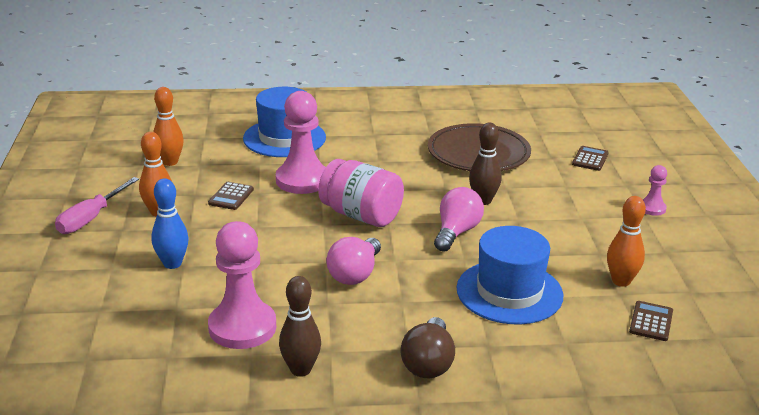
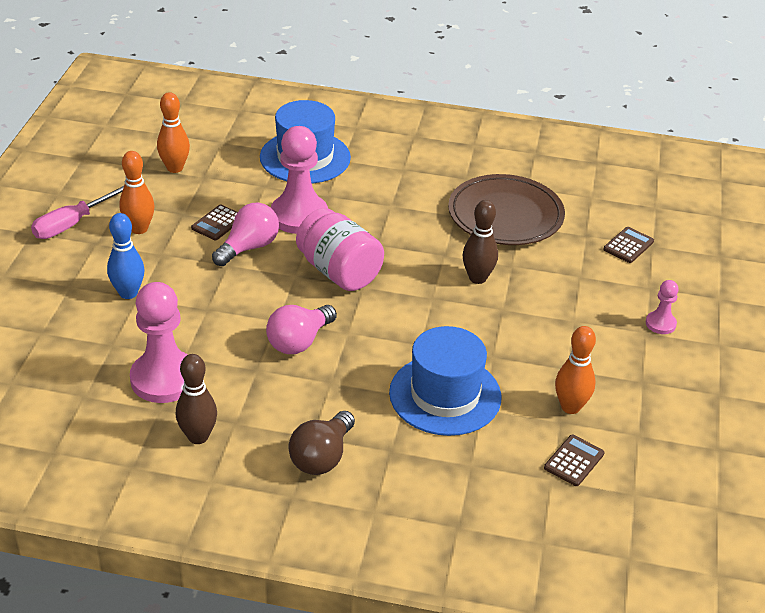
camera: 15 degrees right, 10 degrees up
(456, 232) = (428, 312): pink light bulb -> pink light bulb (249, 247)

